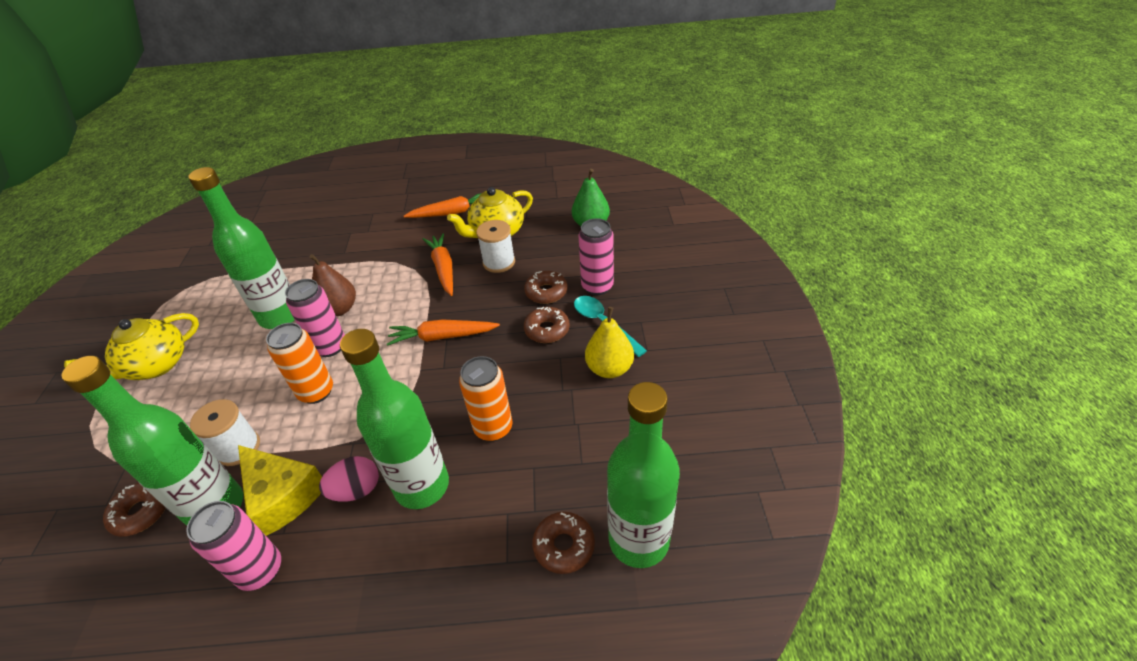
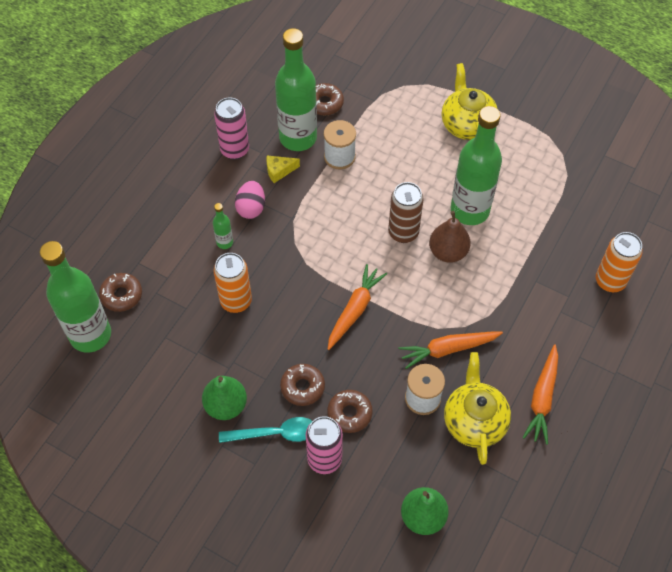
camera: 120 degrees right, 15 degrees up
(283, 495) = (279, 171): yellow cheese -> yellow cheese, size x0.52
(316, 392) = (358, 211): orange can -> orange can (610, 281)
(330, 347) = (403, 232): pink can -> brown can
(422, 486) = (224, 242): green bottle -> green bottle, size x0.42
(443, 268) = (448, 349): orange carrot -> orange carrot turned 150 degrees clockwise
(609, 368) = (226, 405): yellow pear -> green pear

